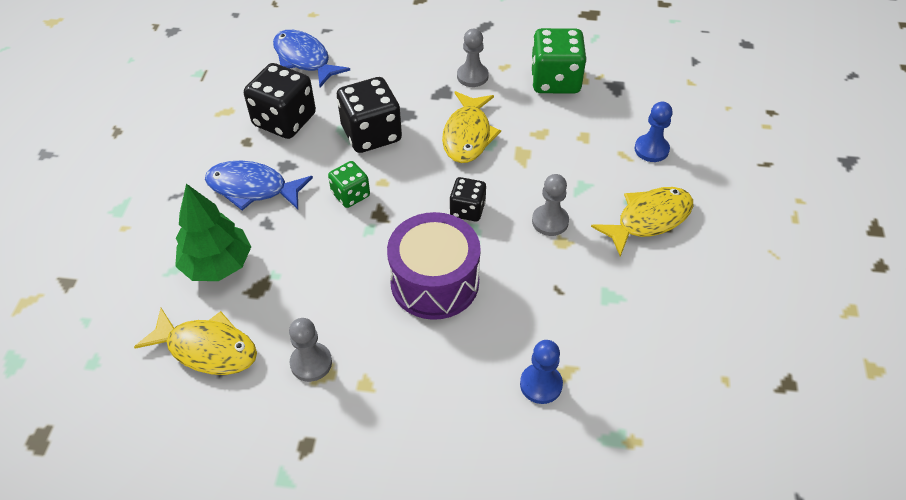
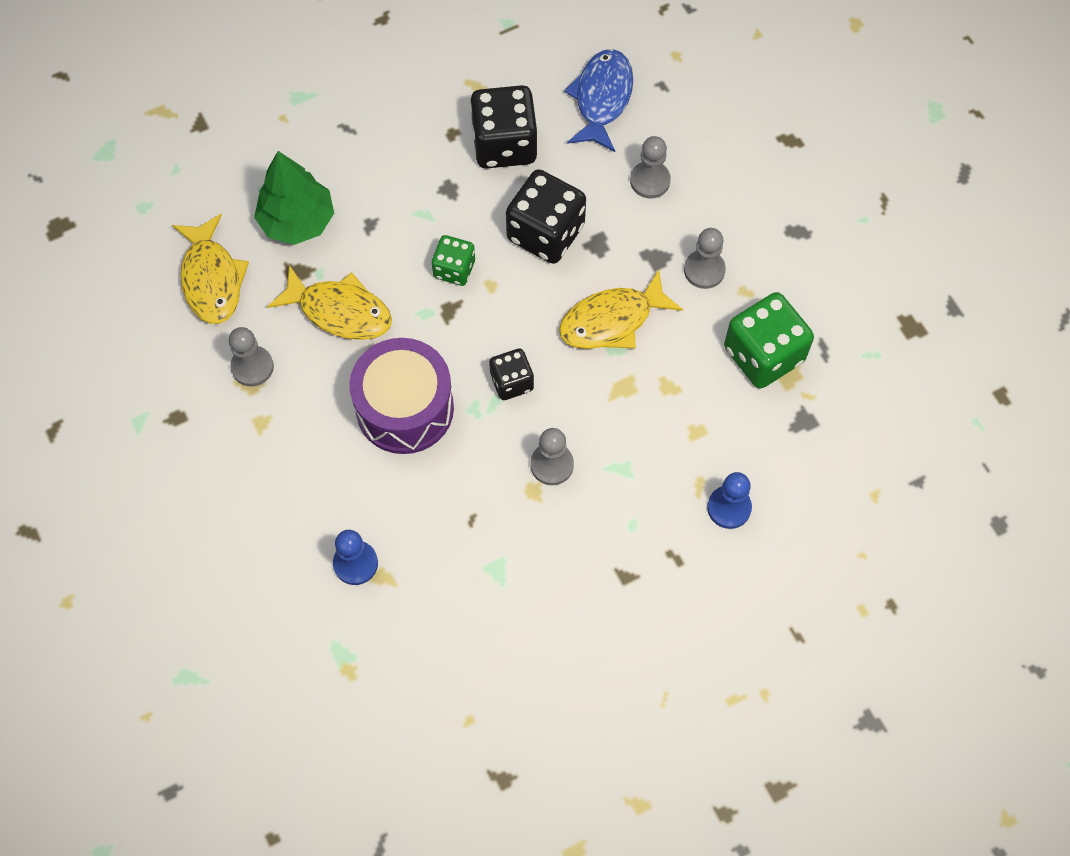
camera: 55 degrees right, 15 degrees up
(252, 188) = (400, 182): blue fish -> none
(385, 68) = (650, 181): none -> grey pawn
(649, 219) = (623, 555): yellow fish -> yellow fish (339, 311)

